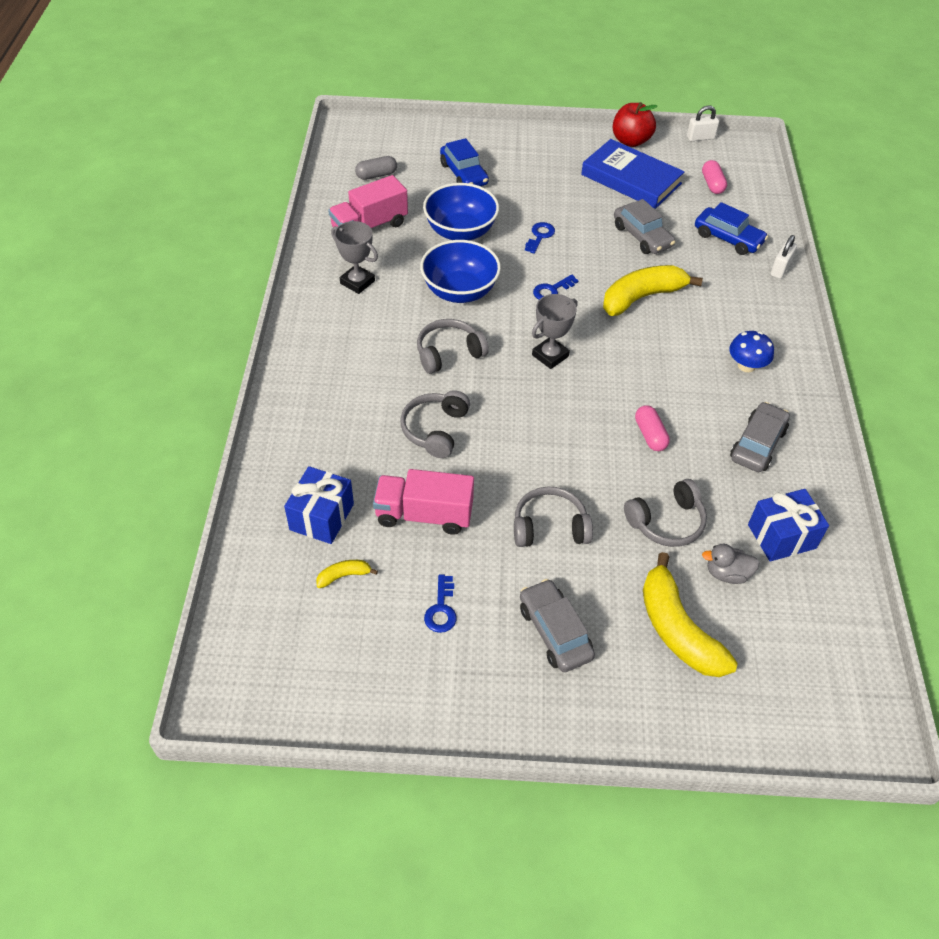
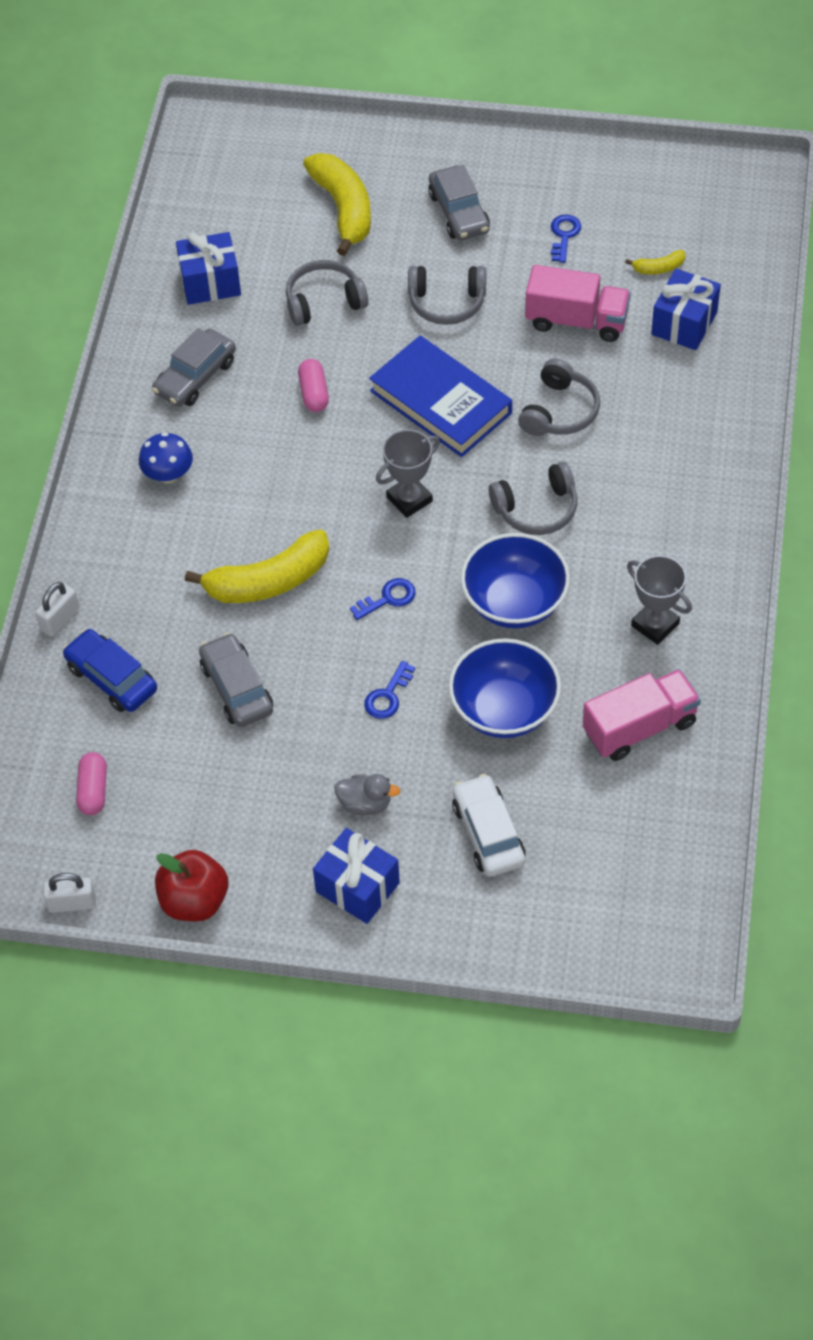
camera: 170 degrees left, 5 degrees up
(376, 175) = (630, 837): grey capsule -> none
(463, 174) = (488, 833): blue car -> white car
(538, 149) = (357, 887): none -> blue gift
(631, 179) = (220, 808): blue book -> blue book (441, 402)
(727, 574) = (279, 252): grey duck -> grey duck (365, 804)

